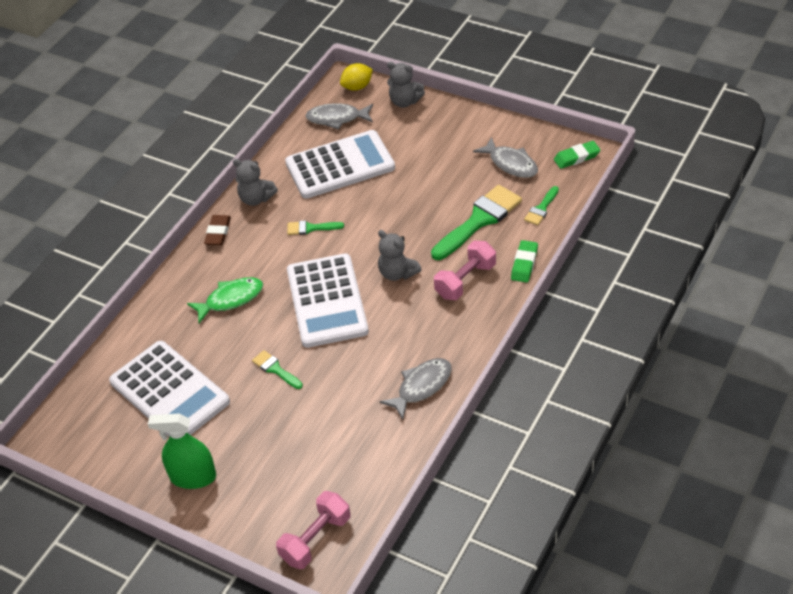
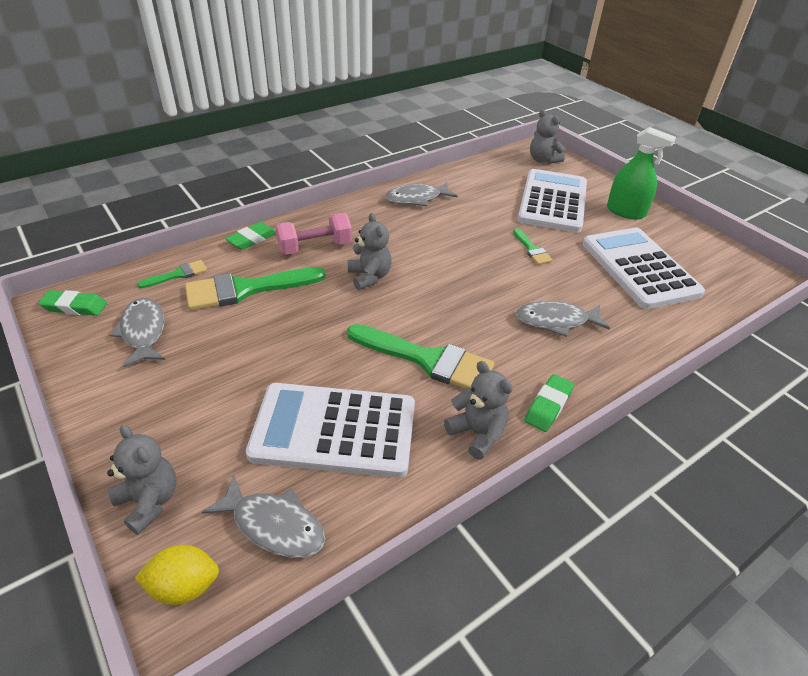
camera: 160 degrees left, 5 degrees down
(218, 233) = (548, 406): brown eraser -> green eraser
(231, 299) = (556, 321): green fish -> grey fish
(310, 228) = (427, 360): green brush -> green brush, size x2.02
(316, 539) = (543, 160): pink dumbbell -> grey teddy bear
(327, 301) = (455, 281): white calculator -> white calculator (552, 201)

